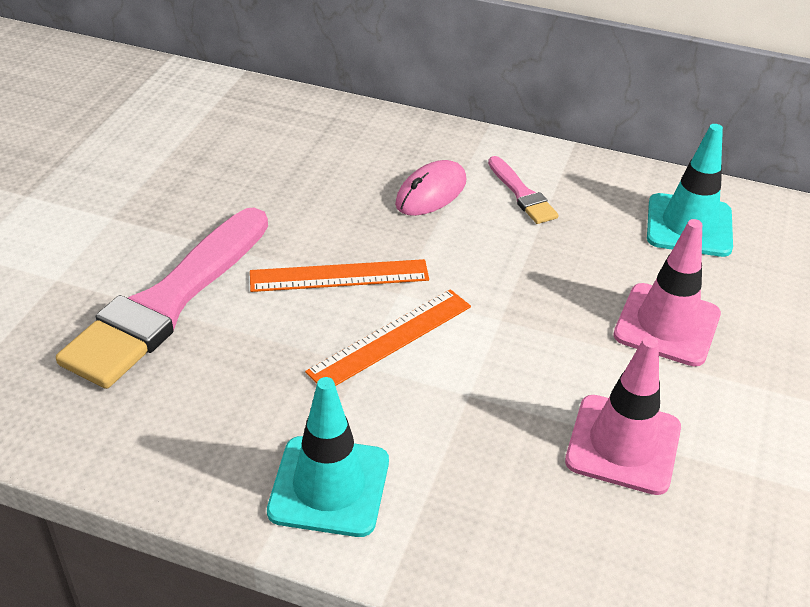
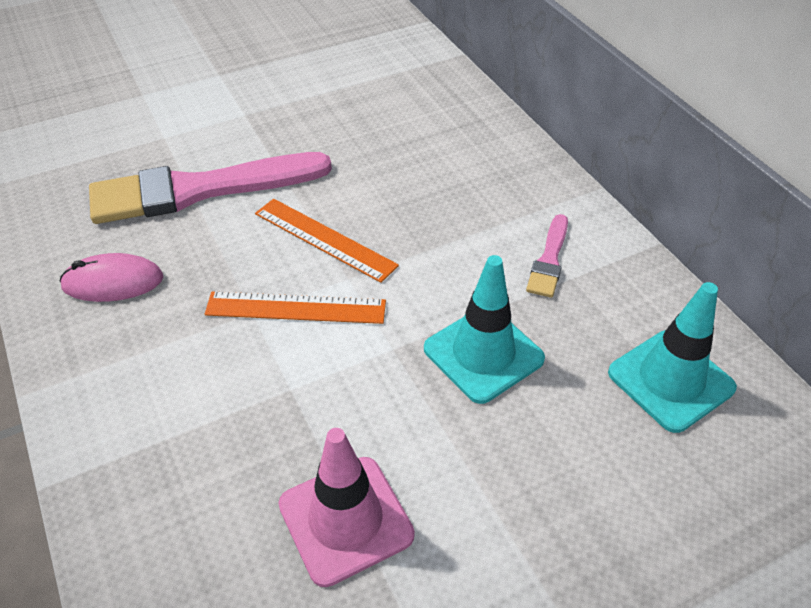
camera: 45 degrees right, 5 degrees up
(329, 486) = (119, 382): turquoise traffic cone -> turquoise traffic cone (483, 354)
(431, 192) = (475, 216): pink mouse -> pink mouse (113, 282)
(667, 325) = (523, 451): pink traffic cone -> none

